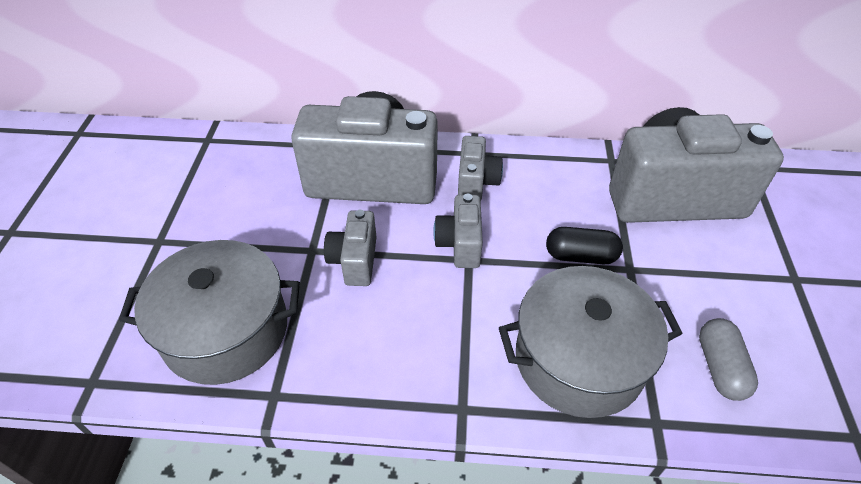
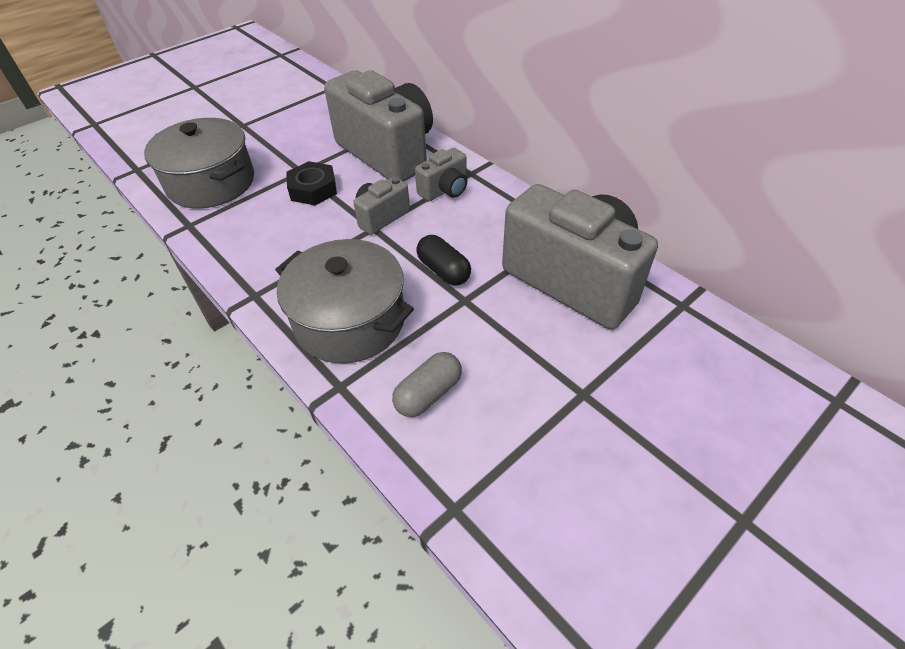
camera: 45 degrees right, 0 degrees up
(355, 261) = (313, 189): grey camera -> black nut

